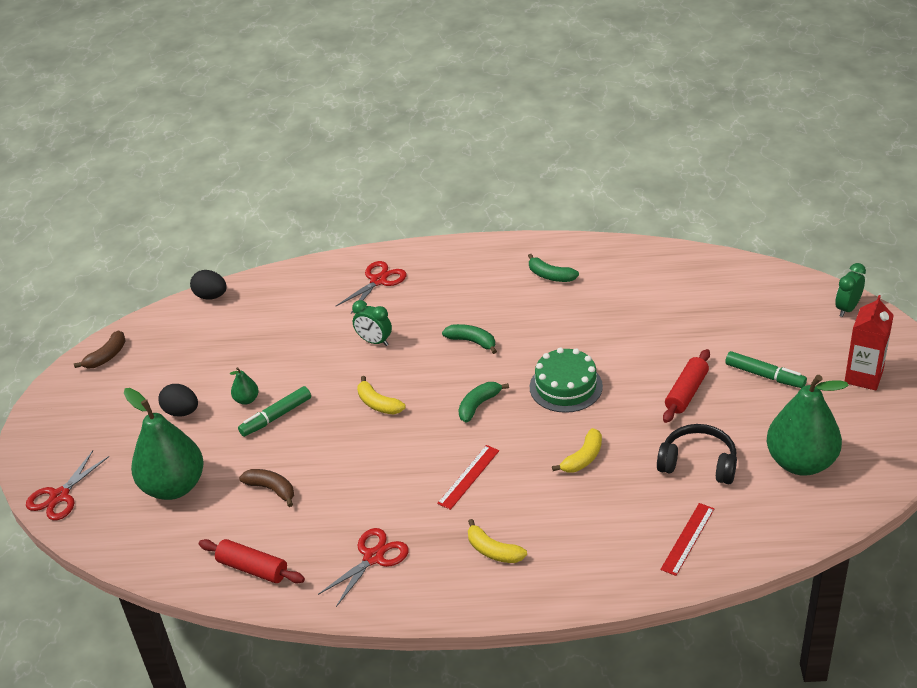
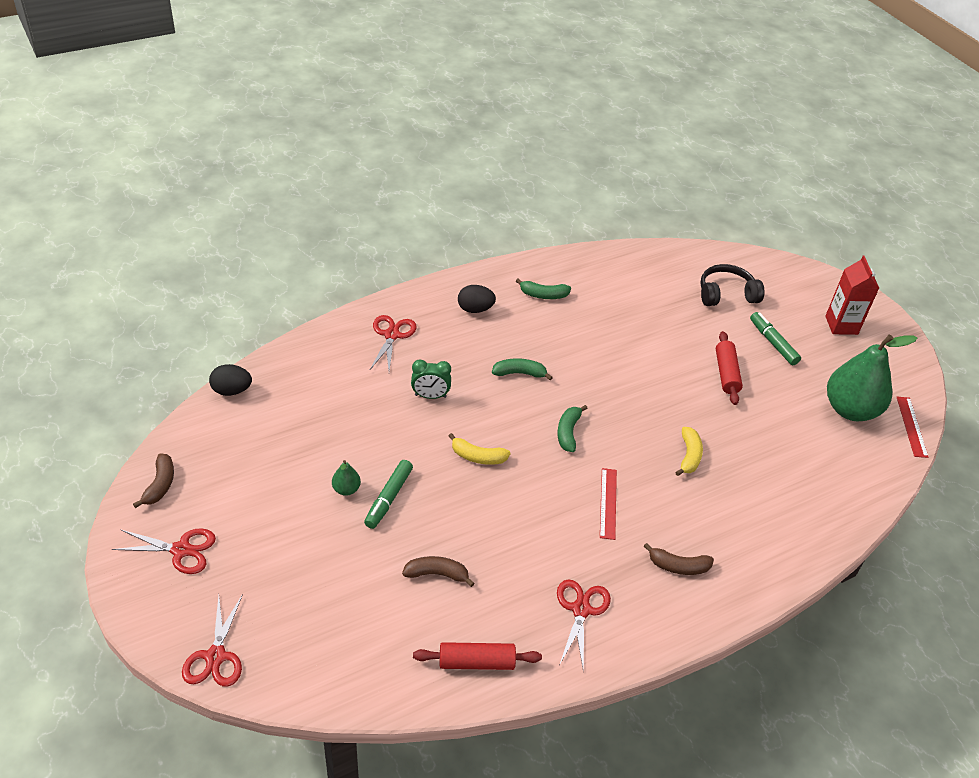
camera: 35 degrees left, 5 degrees up
(88, 410) = (181, 550): none -> red scissors
(174, 486) = (335, 604): green pear -> none
(181, 412) = (287, 522): black egg -> black egg (475, 309)
(493, 551) = (678, 566): yellow banana -> brown banana
(566, 386) = (628, 394): green cake -> none
(688, 539) = (818, 502): red ruler -> red ruler (912, 426)
(698, 464) = (779, 433): black headphones -> black headphones (726, 294)
(765, 375) = (773, 343): green marker -> green marker turned 120 degrees counterclockwise
(847, 308) = (790, 271): green clock -> none

